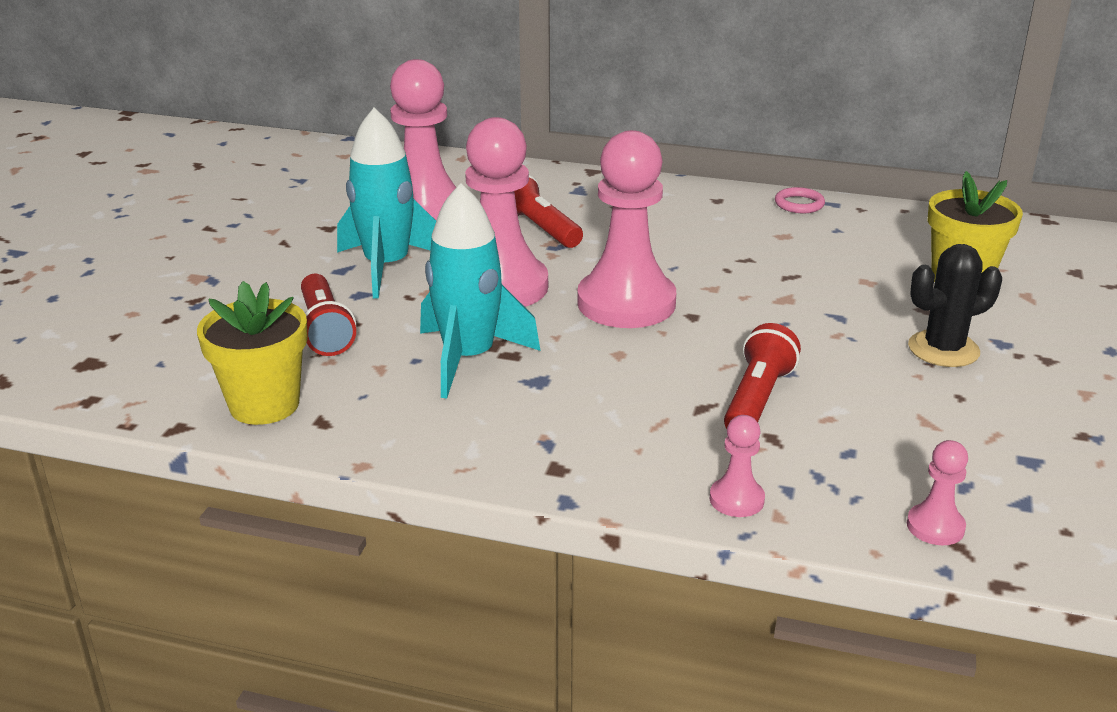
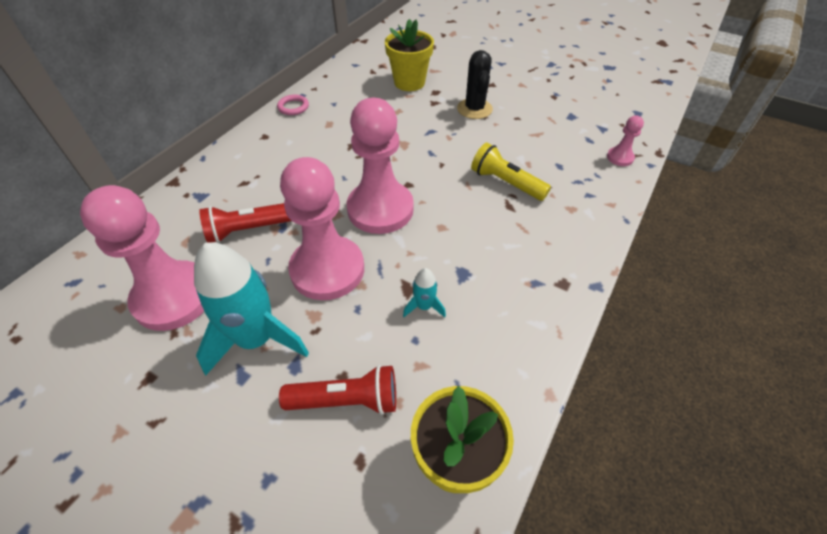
camera: 75 degrees left, 20 degrees up
(468, 359) = (424, 306): turquoise rocket -> turquoise rocket, size x0.45
(736, 499) = (597, 215): pink pawn -> none
(757, 399) = (506, 183): red flashlight -> yellow flashlight

